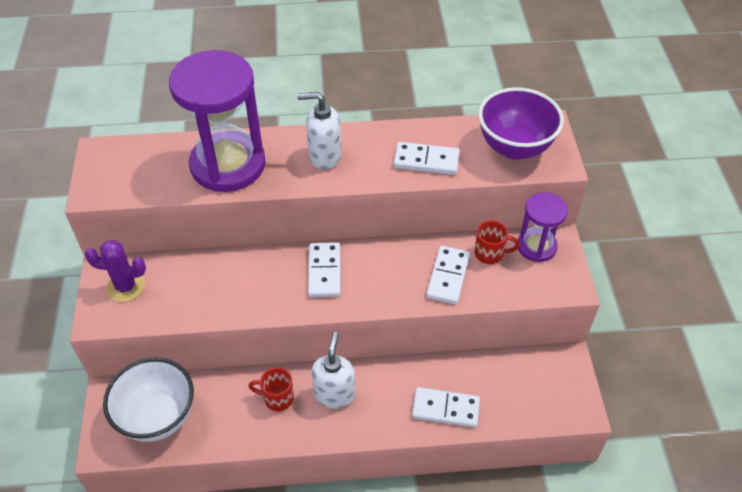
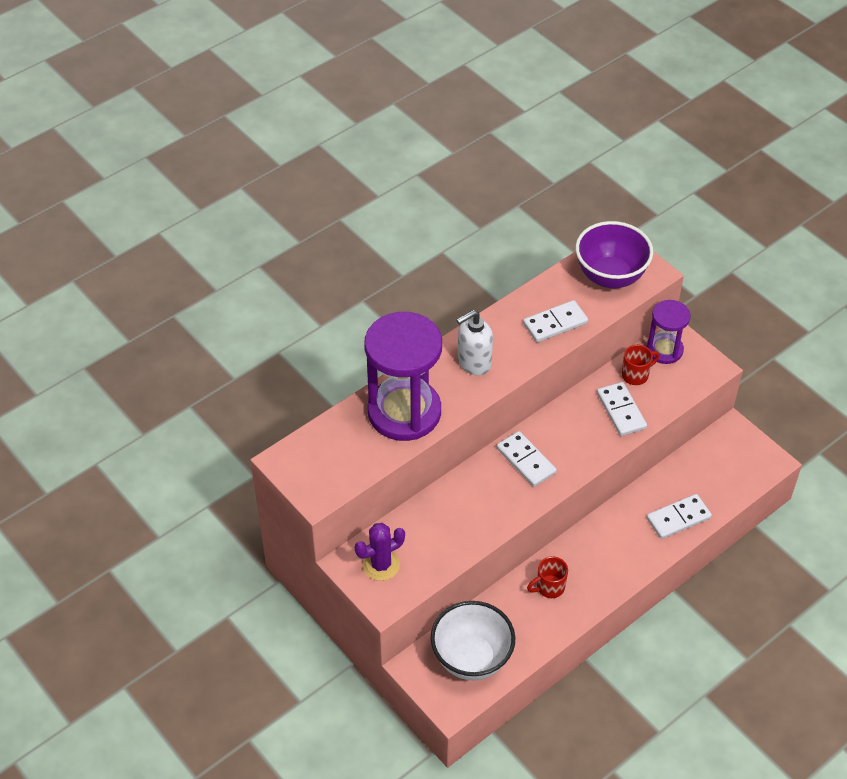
camera: 35 degrees left, 0 degrees up
(334, 394) = (589, 558): white soap dispenser -> none

